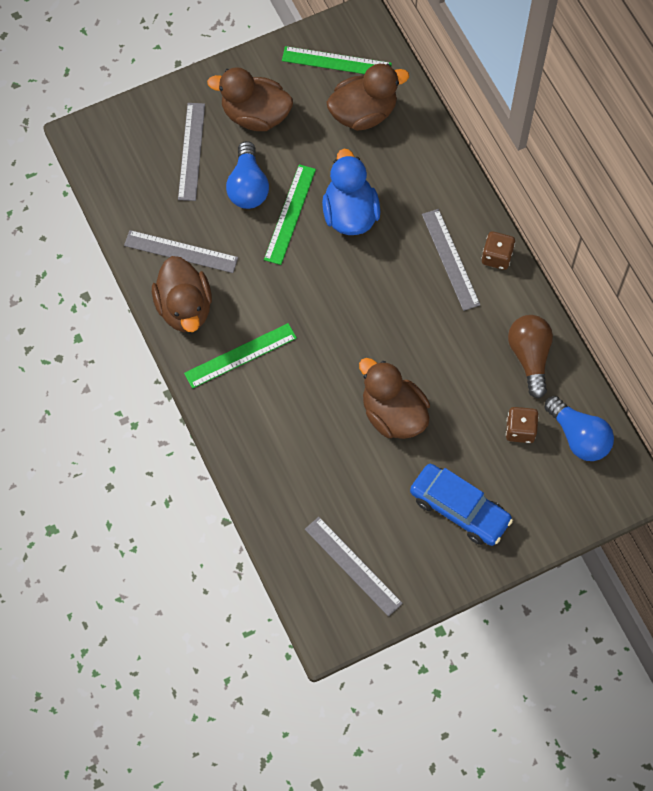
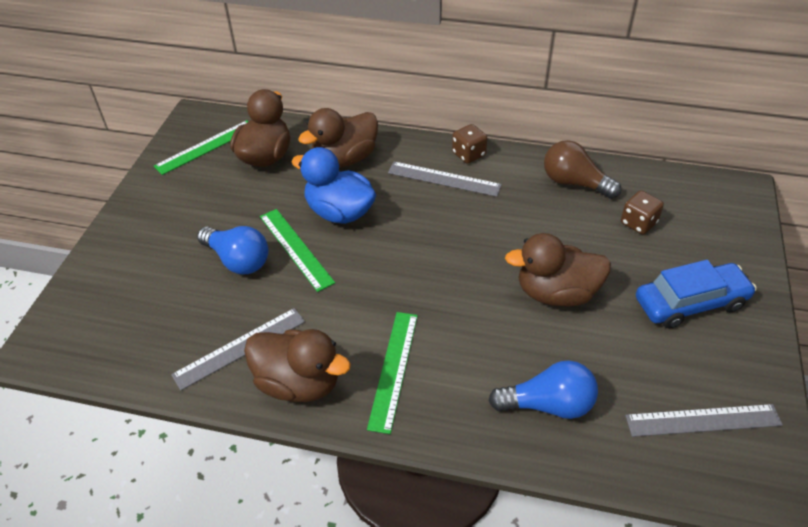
camera: 50 degrees left, 20 degrees down
(191, 151) = (158, 277): grey ruler -> none
(255, 115) = (183, 217): brown duck -> brown duck (345, 159)
(579, 437) = (671, 194): blue light bulb -> blue light bulb (548, 404)

